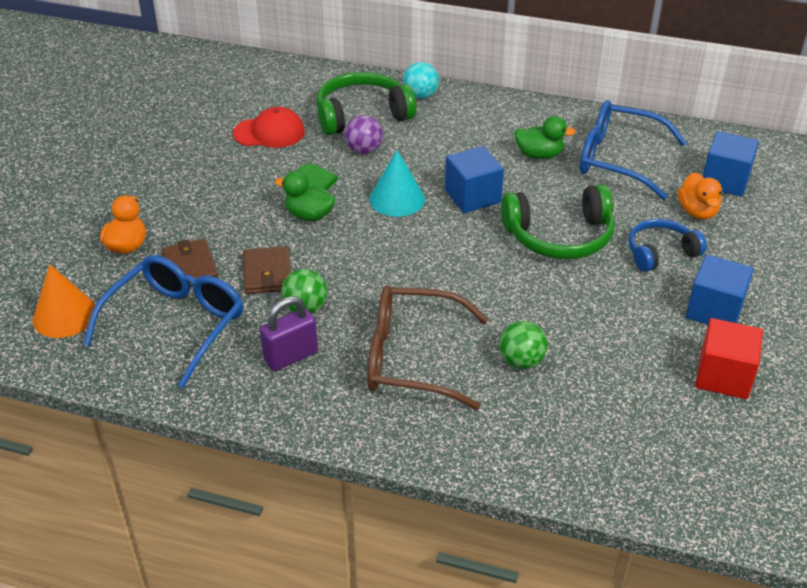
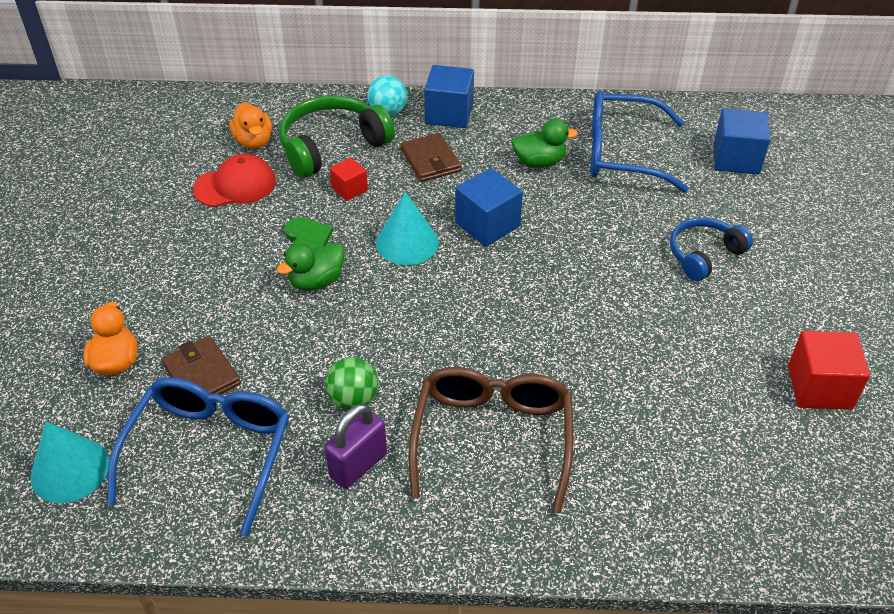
camera: 15 degrees left, 5 degrees up
(65, 315) = (70, 470): orange cone -> turquoise cone
(267, 273) = (294, 364): brown wallet -> brown wallet (430, 160)
(309, 215) = (316, 281): green duck -> green duck turned 45 degrees counterclockwise
(364, 150) = (349, 189): purple ball -> red cube
(411, 358) = (492, 437): brown glasses -> brown glasses turned 105 degrees clockwise
(521, 361) = (611, 415): green ball -> none
(559, 236) = (595, 255): green headphones -> none
(697, 212) = (722, 200): orange duck -> orange duck (254, 141)
(714, 310) = (782, 312): blue cube -> blue cube (449, 114)

